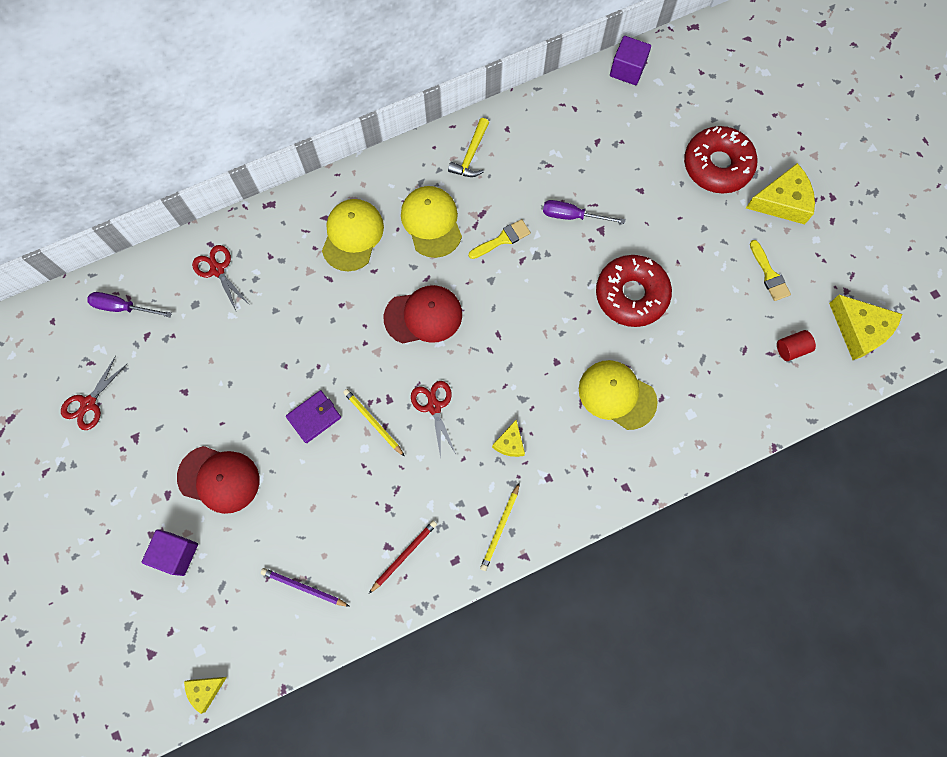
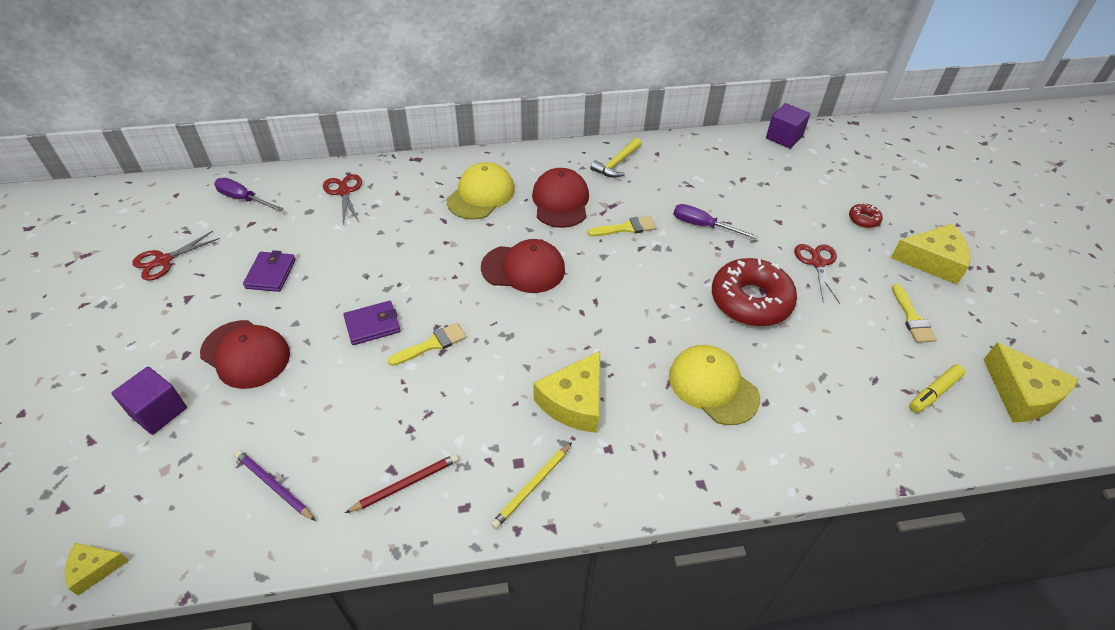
camera: 15 degrees right, 25 degrees down
(196, 389) = (271, 274): none -> purple wallet
(373, 422) = (432, 344): yellow pencil -> yellow brush
(431, 222) = (560, 201): yellow cap -> red cap
(434, 406) = (502, 346): red scissors -> red scissors (817, 263)
(510, 443) = (574, 402): yellow cheese -> yellow cheese, size x1.84
(717, 165) = (863, 219): red donut -> red donut, size x0.43
(791, 349) = (934, 392): red cylinder -> yellow marker

